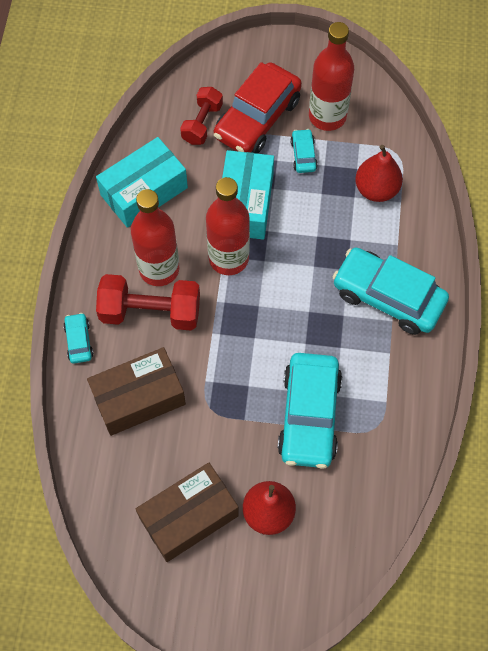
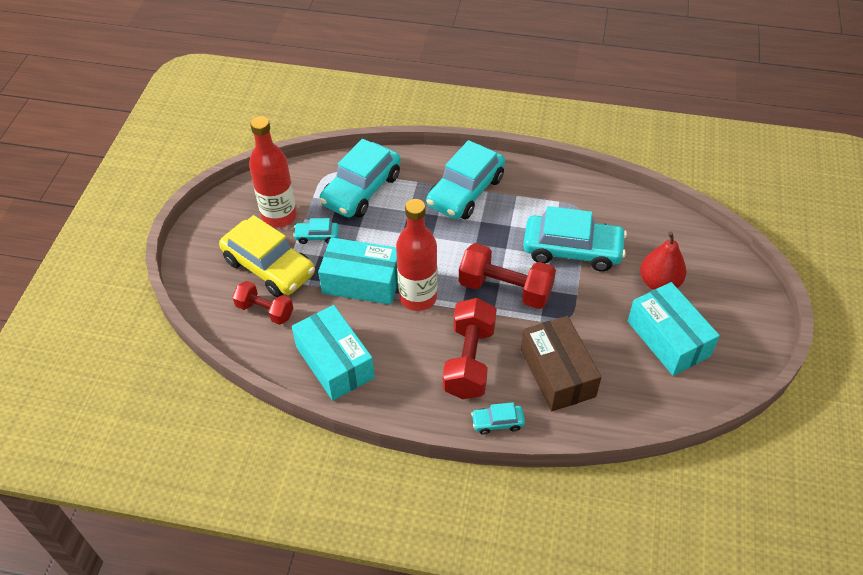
camera: 85 degrees left, 15 degrees down
(159, 269) = (424, 352): red bottle -> none
(188, 516) = (668, 338): brown box -> turquoise box
(246, 344) = (505, 289): none -> red dumbbell
(257, 118) = (269, 267): red car -> yellow car
(376, 189) = (361, 190): red pear -> turquoise car

